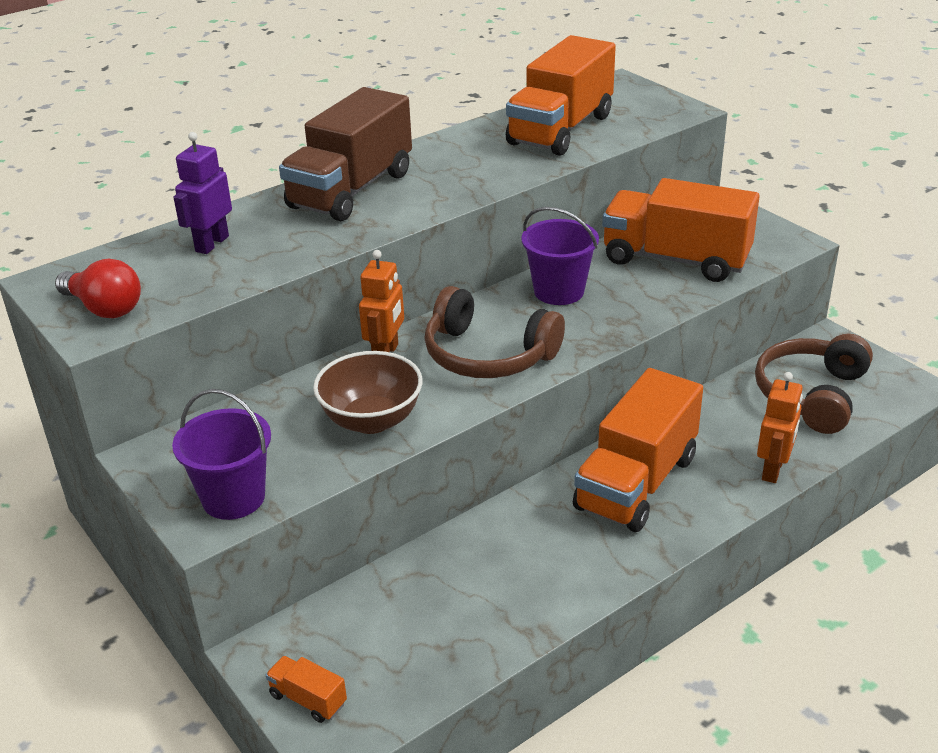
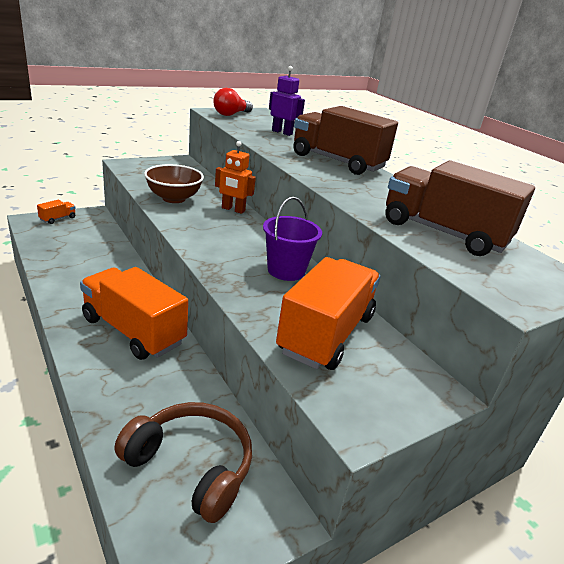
camera: 90 degrees right, 5 degrees down
(233, 498) = (138, 169): purple bucket -> none
(488, 355) = (217, 234): brown headphones -> none
(560, 130) = (443, 233): orange truck -> brown truck
(773, 470) = (104, 402): orange robot -> none

